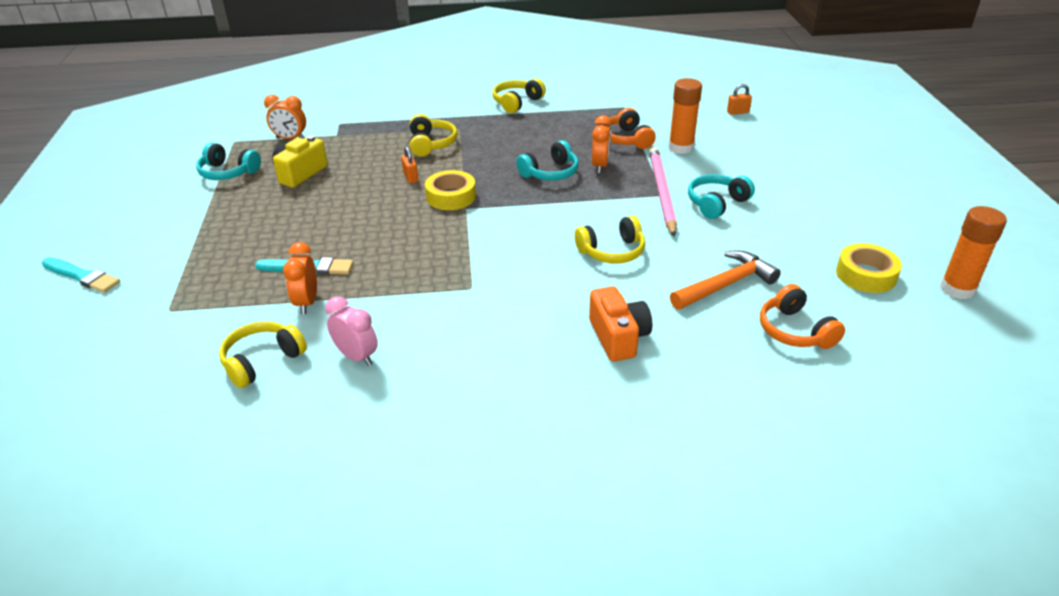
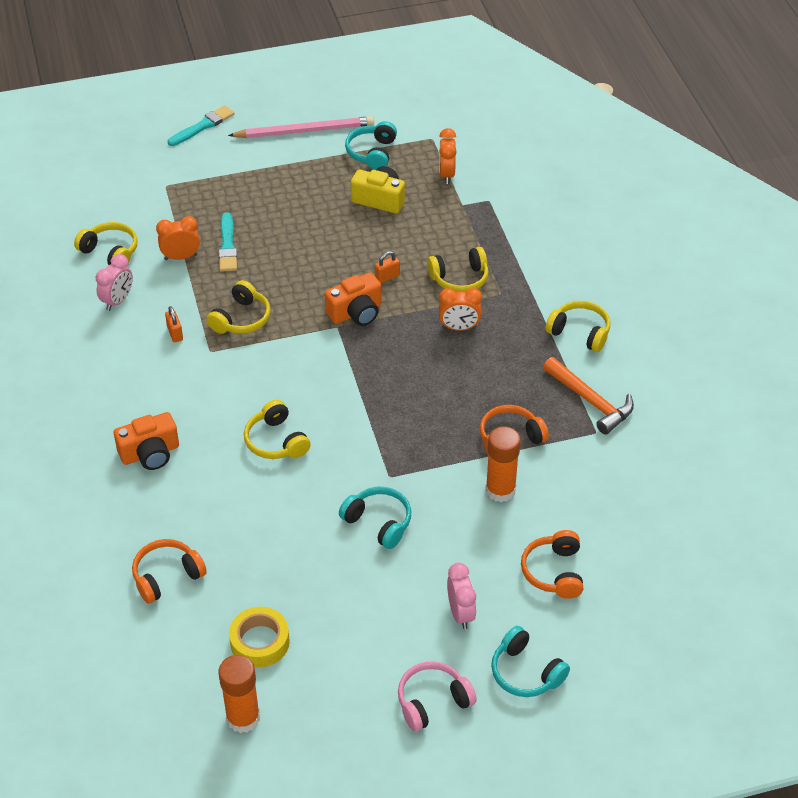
camera: 80 degrees right, 10 degrees up
(82, 276) = (202, 126): turquoise brush -> turquoise brush turned 150 degrees counterclockwise
(430, 264) = (241, 319): none -> yellow headphones
(451, 196) = (356, 312): yellow tape -> orange camera
(550, 173) = (417, 381): turquoise headphones -> turquoise headphones (525, 672)
(600, 166) = (440, 420): orange clock -> orange clock (459, 328)
(662, 192) = (394, 475): pink pencil -> pink pencil (305, 131)
(725, 285) = (232, 527): orange hammer -> orange hammer (590, 401)
(738, 112) = (613, 547): orange padlock -> orange padlock (175, 333)
(763, 135) = (554, 572): none -> orange headphones
(811, 174) = (460, 613): none -> pink clock
(903, 193) = (432, 701): none -> pink headphones

